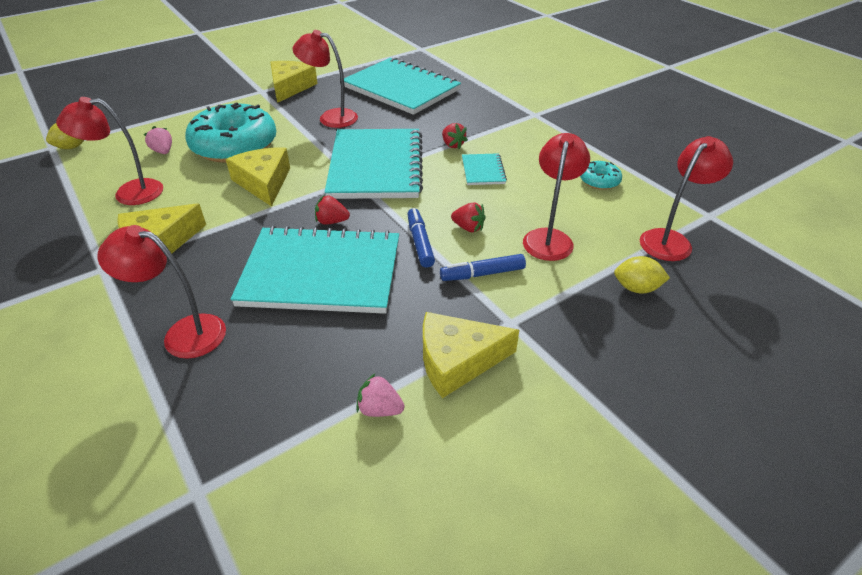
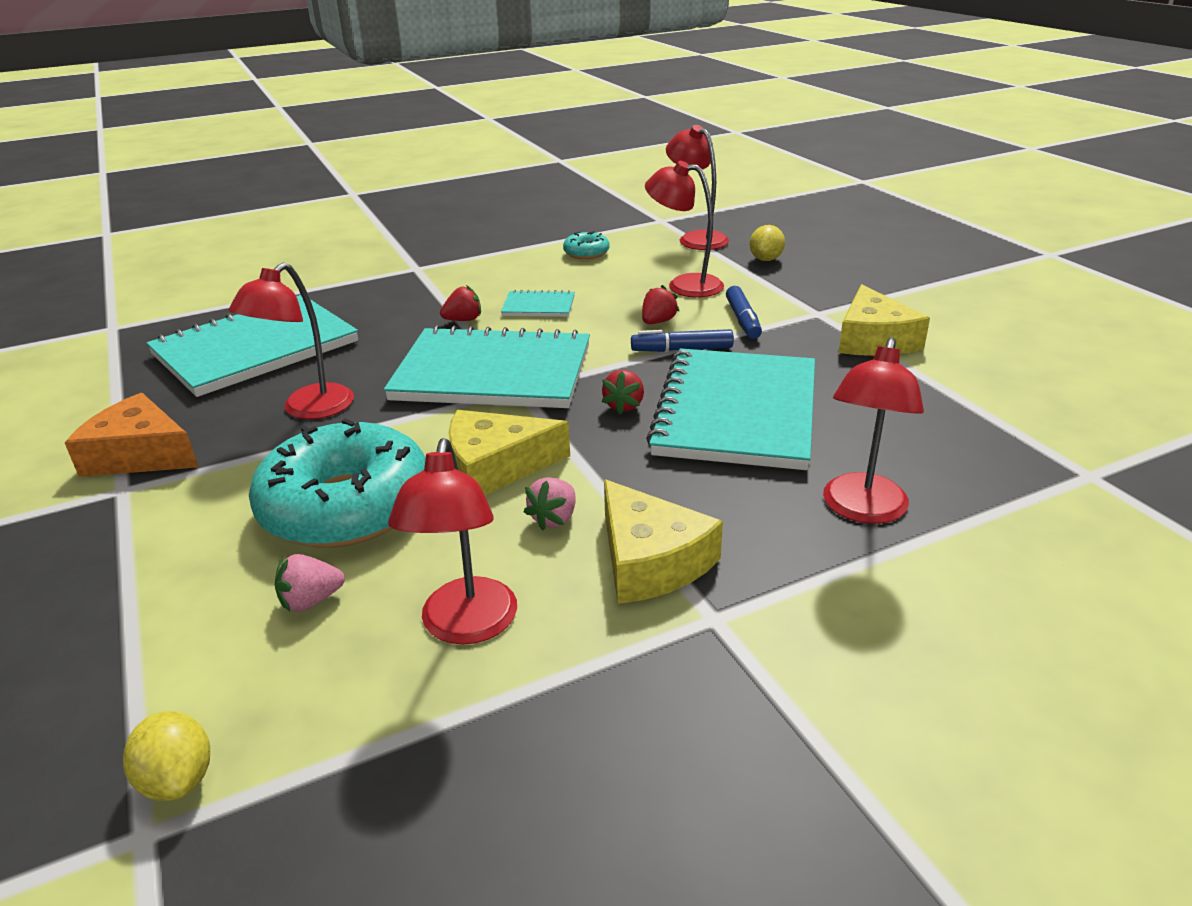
camera: 80 degrees left, 10 degrees down
(290, 87) = (140, 454): yellow cheese -> orange cheese
(379, 409) = (947, 378): pink strawberry -> pink strawberry (554, 518)

